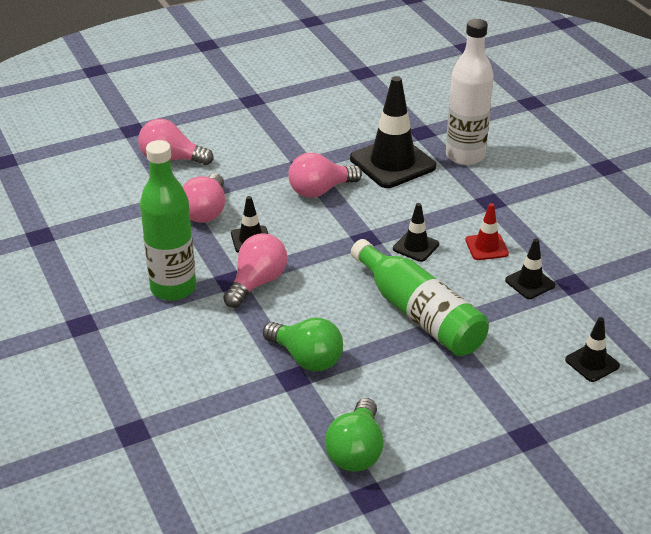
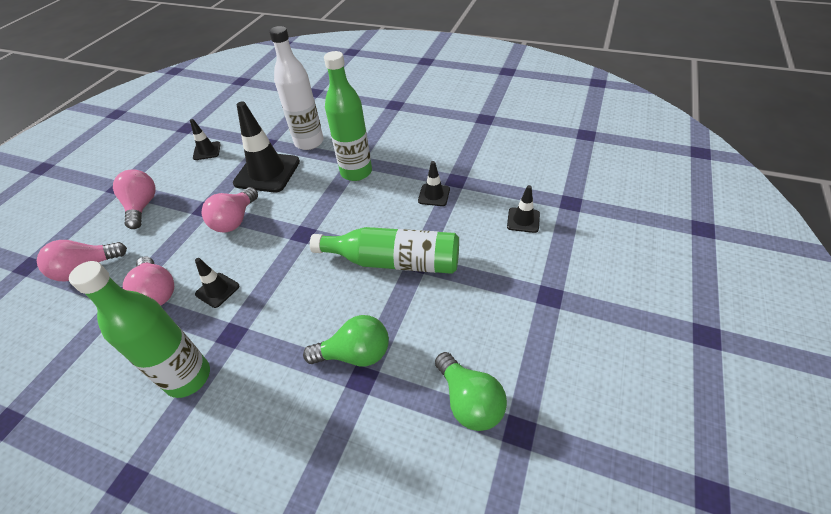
camera: 40 degrees left, 10 degrees up
(257, 283) = (256, 321): pink light bulb -> pink light bulb (142, 206)
(416, 246) = (341, 217): black traffic cone -> black traffic cone (207, 151)
(478, 214) = (356, 172): none -> green bottle
(486, 247) = (384, 189): red traffic cone -> none

